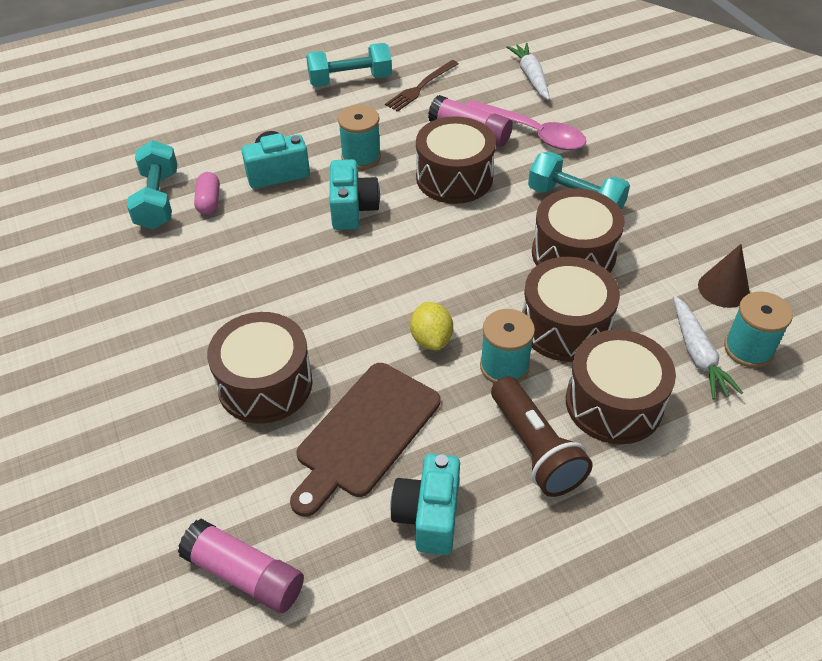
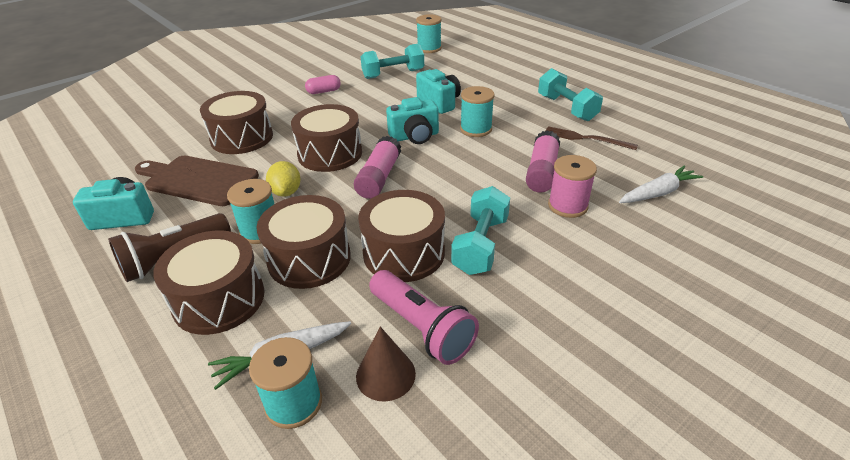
camera: 75 degrees right, 10 degrees down
(94, 149) = (429, 48): none -> turquoise spool
(209, 201) = (399, 88): pink capsule -> pink capsule (324, 91)
(244, 575) = (101, 160): pink glue stick -> pink glue stick (379, 177)
(431, 339) = (286, 192): yellow lemon -> yellow lemon turned 75 degrees counterclockwise
(454, 177) = (475, 173): brown drum -> brown drum (330, 154)
(532, 133) = (567, 206): pink spoon -> pink spool
(674, 259) = (422, 327): none -> pink flashlight

